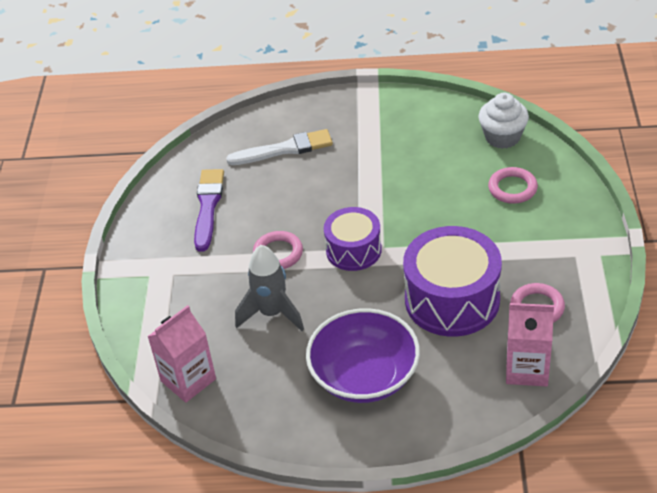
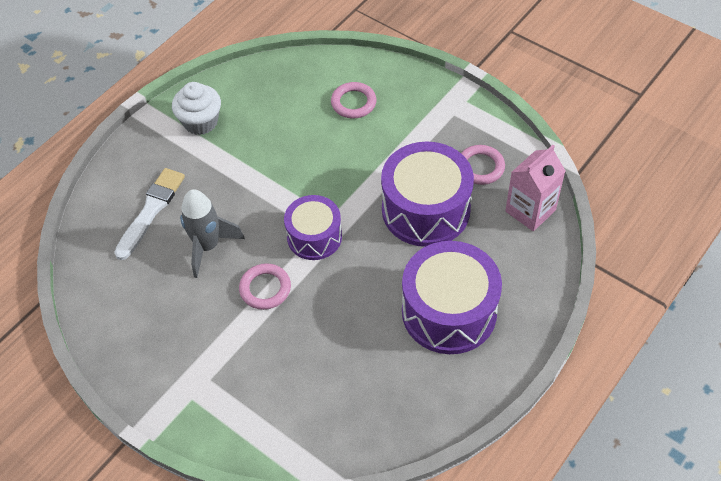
camera: 55 degrees left, 10 degrees up
(188, 380) = (341, 438): pink carton -> none
(208, 206) = (157, 305): purple brush -> none
(272, 313) = (326, 333): grey rocket -> grey rocket (208, 246)
(364, 376) = (449, 312): purple bowl -> purple drum
(502, 137) = (296, 73): white cupcake -> white cupcake (200, 122)

